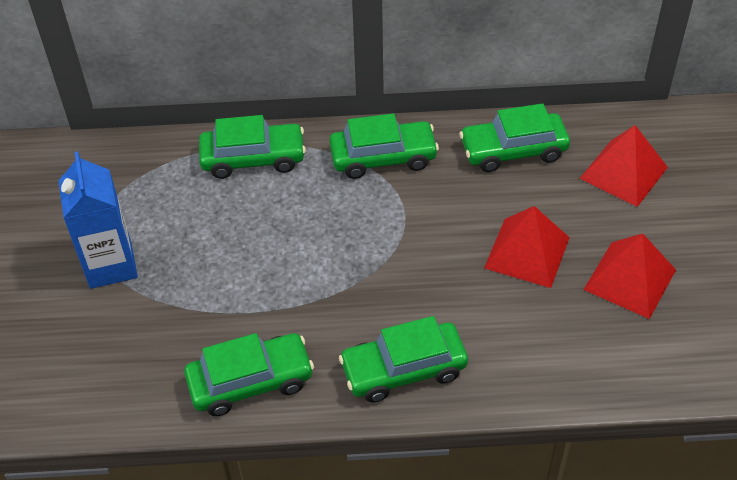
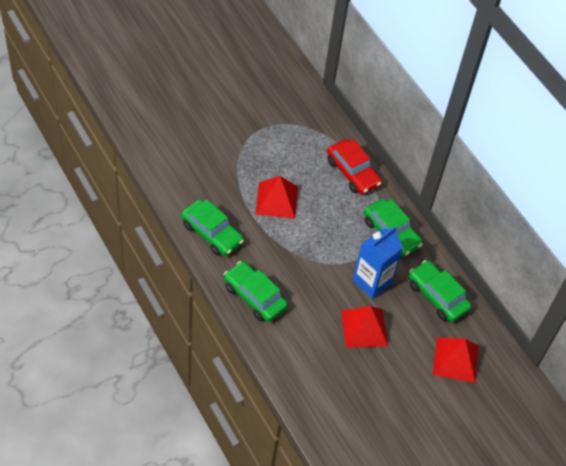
camera: 55 degrees right, 5 degrees up
(111, 265) = (246, 143): blue carton -> blue carton (372, 282)
(253, 158) = (352, 172): green car -> red car
(630, 279) = (374, 386): red pyramid -> red pyramid (276, 200)

